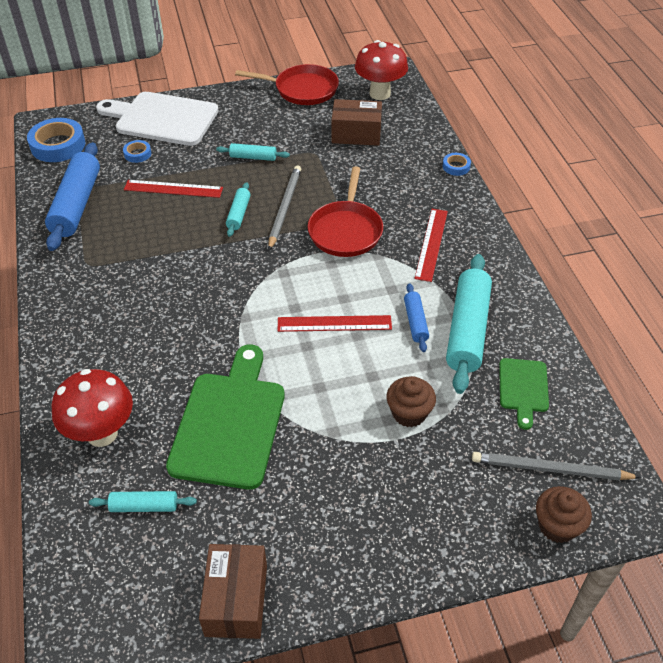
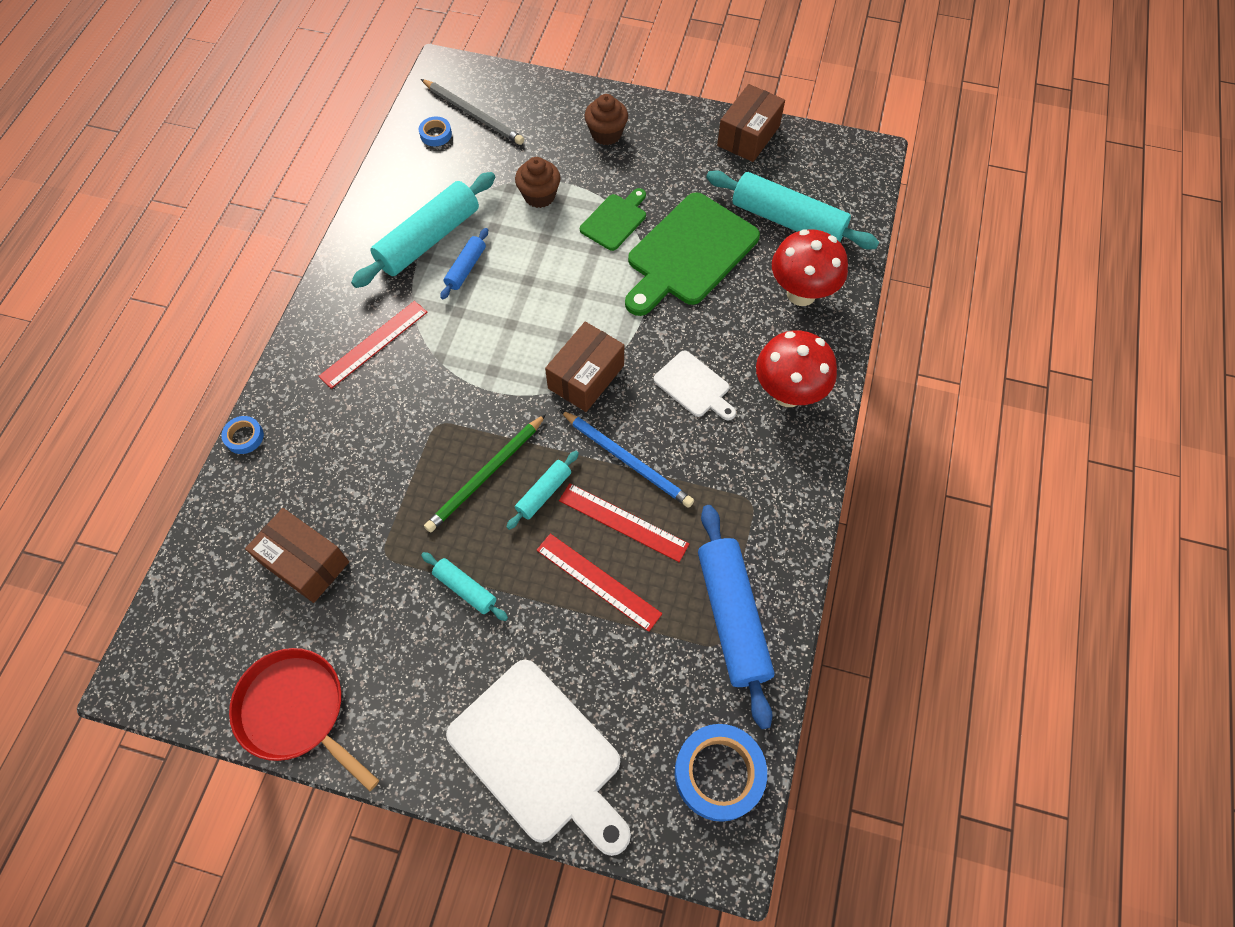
camera: 150 degrees left, 15 degrees up
(76, 204) = (732, 617): blue rolling pin -> blue rolling pin turned 45 degrees counterclockwise
(137, 154) = (612, 684): blue tape -> blue tape (436, 134)
(144, 506) = (787, 221): turquoise rolling pin -> turquoise rolling pin, size x2.02
(166, 317) = (694, 386): none -> white cutting board
(192, 252) = (627, 460): none -> blue pencil
(257, 288) = (586, 377): none -> brown box
(284, 208) = (486, 475): grey pencil -> green pencil
(334, 323) = (539, 302): red ruler -> red ruler (623, 522)
(346, 230) = (444, 406): red pan -> none
(380, 94) = (202, 634): red mushroom -> red mushroom (788, 393)
(523, 388) = (434, 173): green cutting board -> green cutting board (615, 220)
(557, 526) = (504, 83): brown cupcake -> brown cupcake (606, 134)

